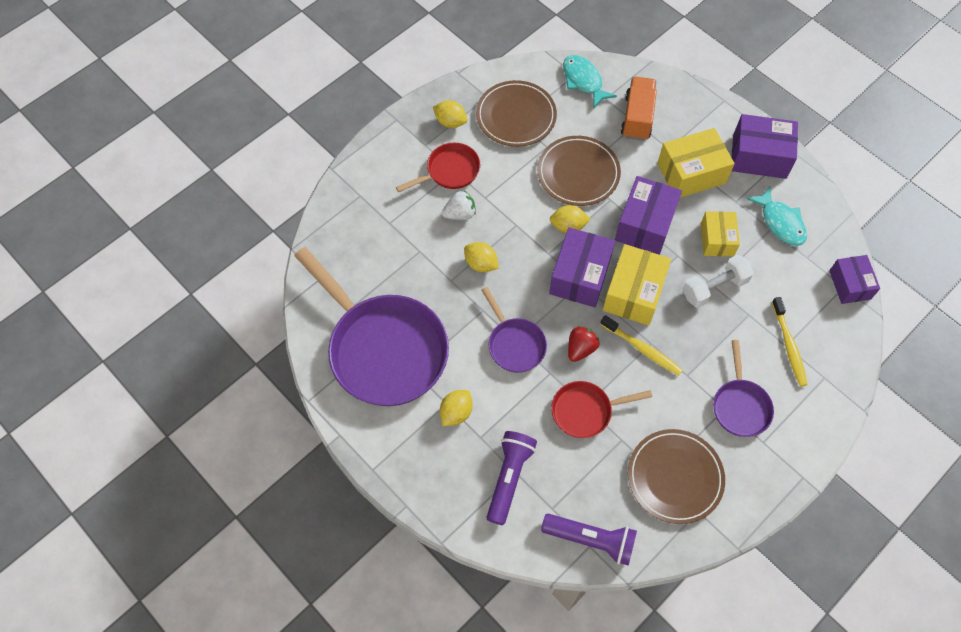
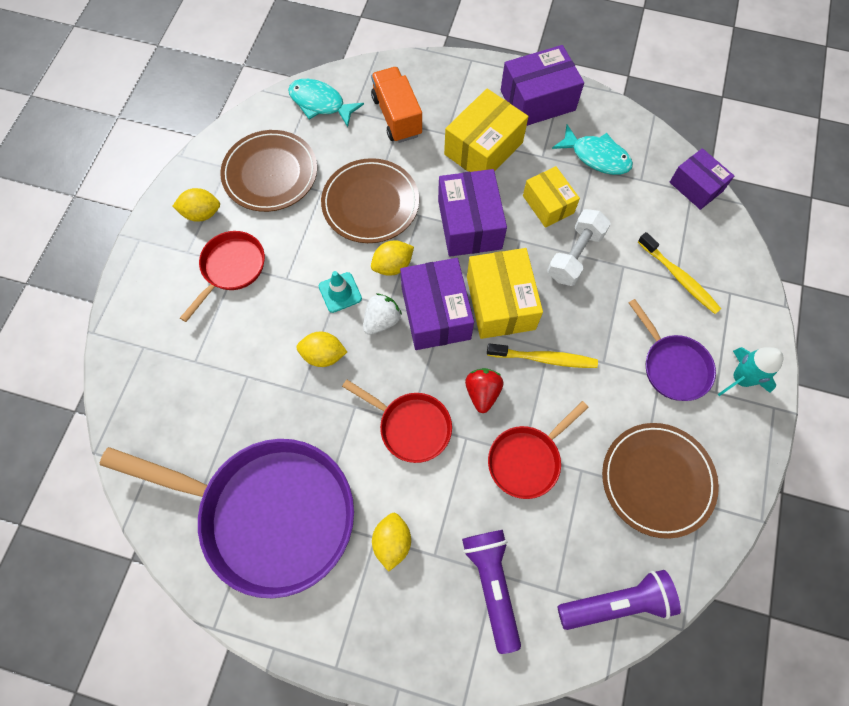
camera: 30 degrees left, 5 degrees up
(460, 214) = (269, 311): white strawberry -> white strawberry (381, 320)
(514, 344) = (411, 426): purple pan -> red pan
(518, 226) = (340, 292): none -> turquoise traffic cone
(789, 443) = (740, 379): none -> turquoise rocket

